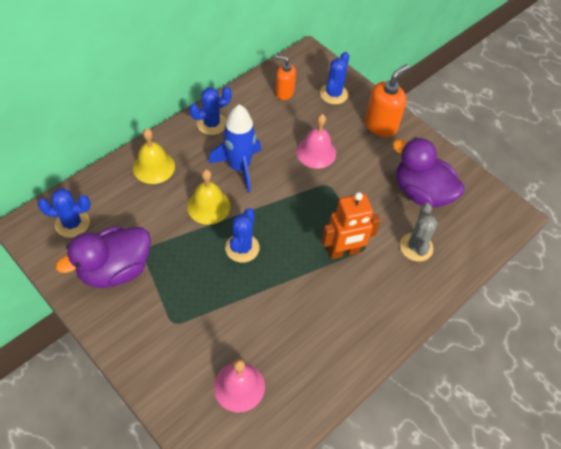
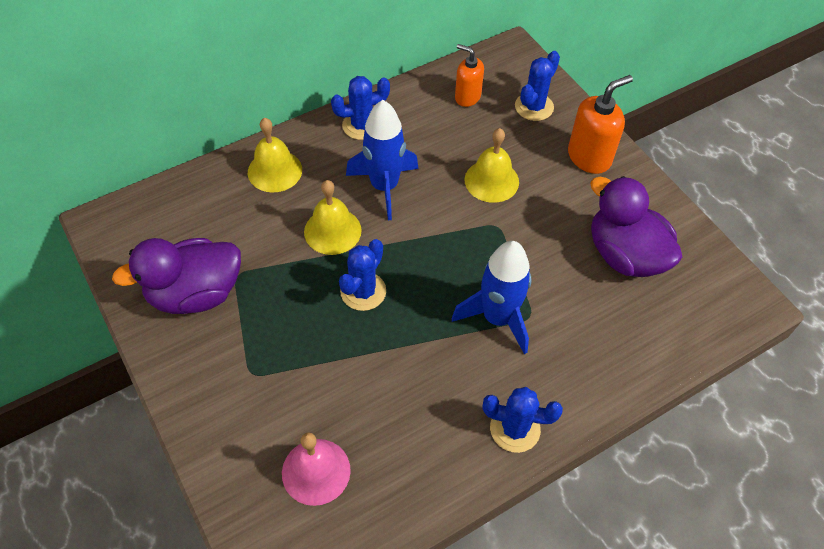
camera: 15 degrees right, 0 degrees up
(72, 223) = (157, 227): blue cactus -> blue cactus (515, 429)
(316, 152) = (491, 180): pink bell -> yellow bell
(343, 252) = (497, 318): orange robot -> blue rocket
(416, 247) = (600, 327): grey cactus -> none

